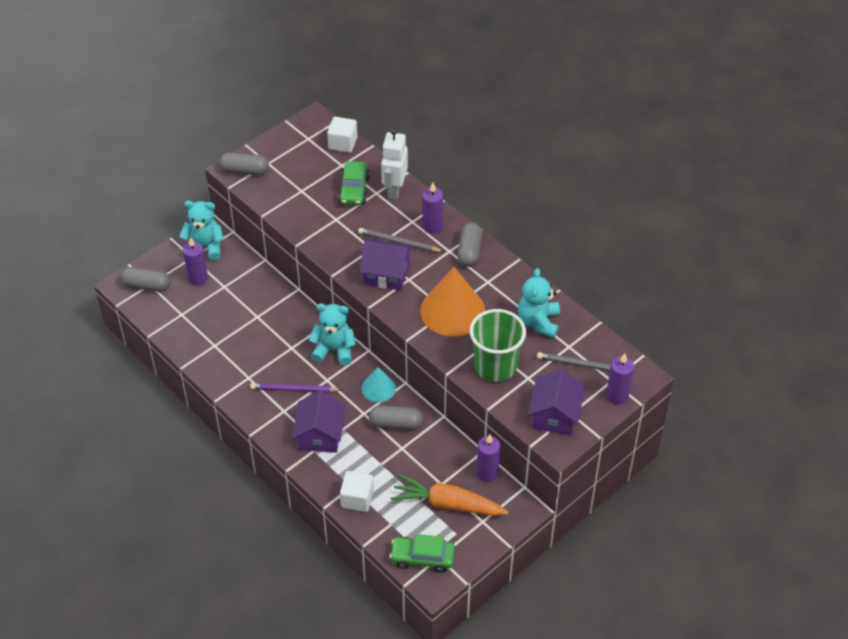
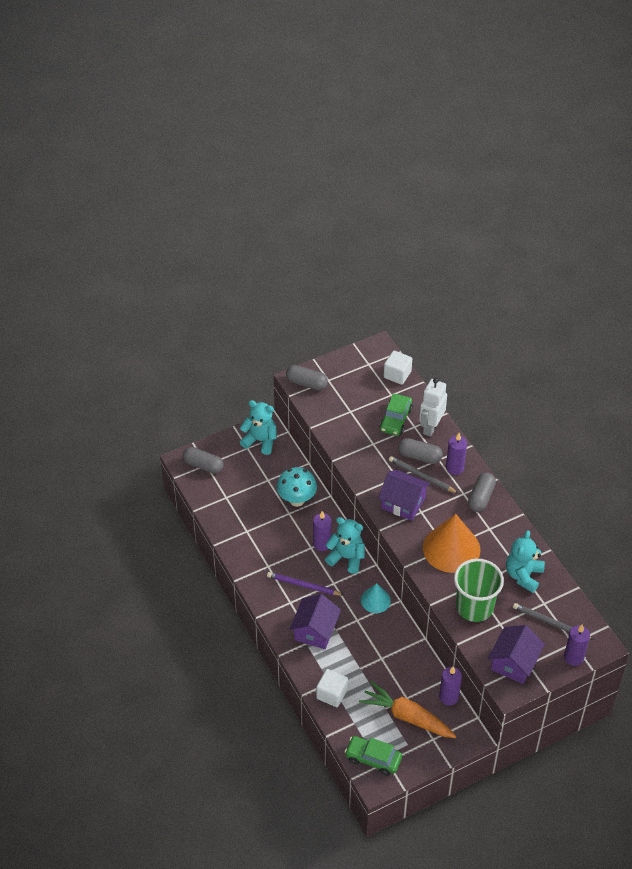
camera: 15 degrees right, 0 degrees up
(198, 278) = (247, 468): purple candle -> purple candle (322, 544)
(262, 301) = (297, 500): none -> turquoise mushroom
(396, 424) = (382, 635): grey capsule -> grey capsule (419, 456)

